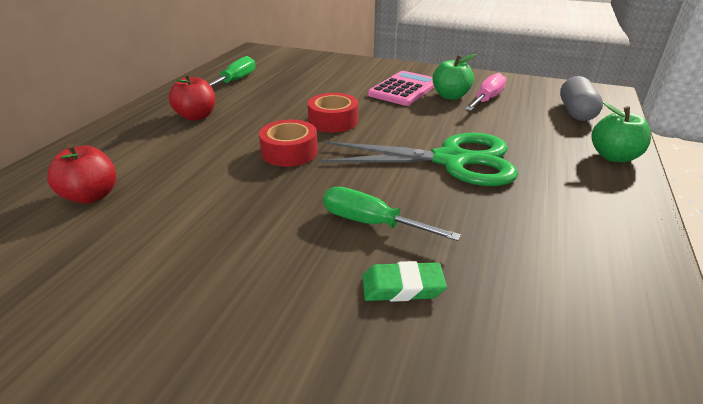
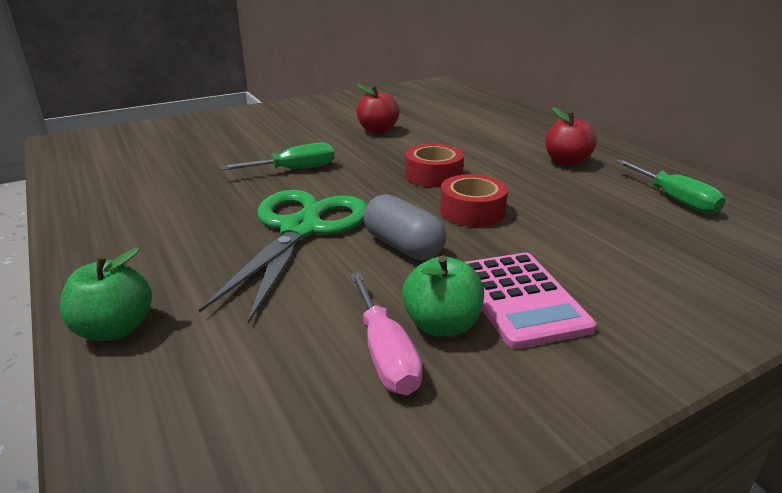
camera: 130 degrees right, 5 degrees down
(91, 196) = (460, 119): red apple -> red apple (377, 130)
(402, 286) = (236, 158): green eraser -> none
(451, 160) = (301, 230): green scissors -> green scissors turned 150 degrees clockwise
(576, 112) = (207, 417): grey capsule -> grey capsule (403, 246)

